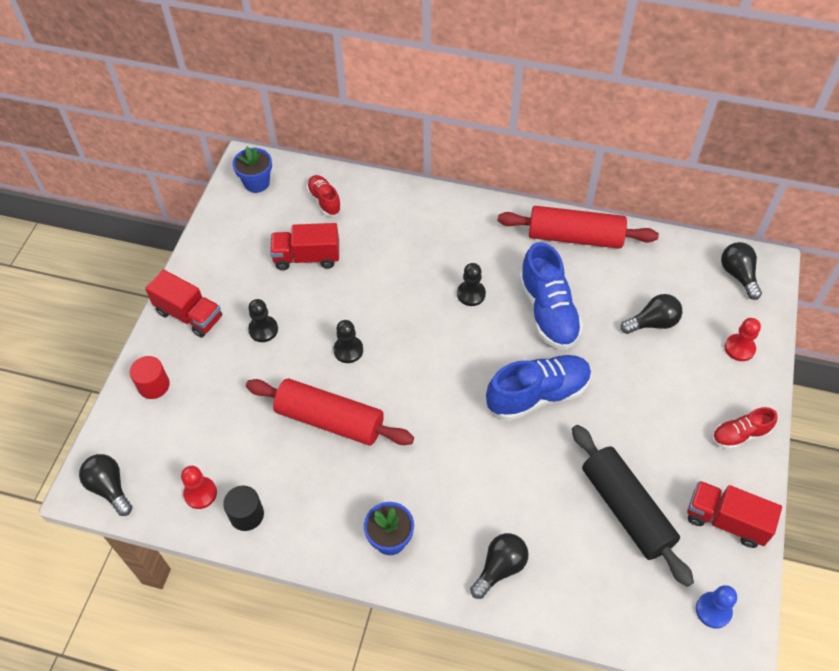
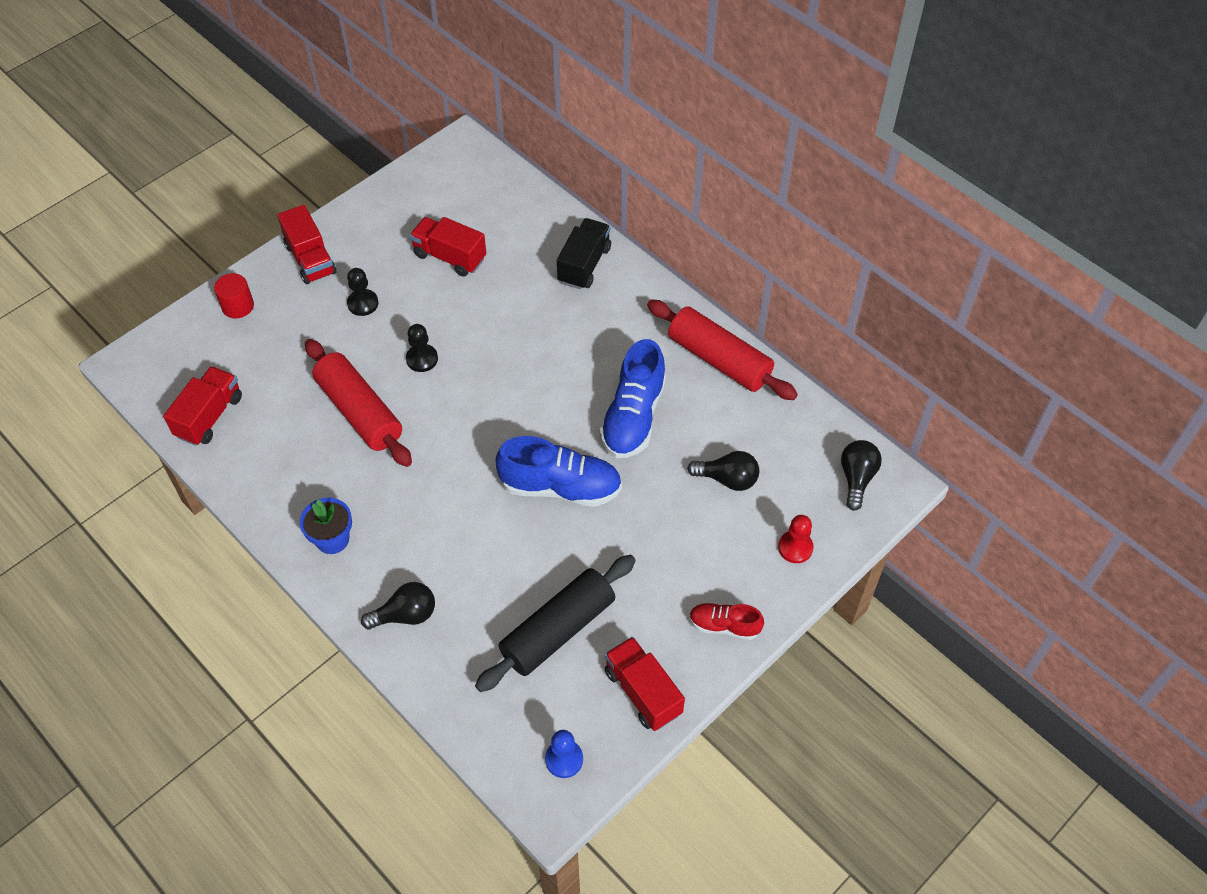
camera: 30 degrees right, 0 degrees up
(110, 488) = (143, 373): black light bulb -> none
(200, 493) = (209, 416): red pawn -> red truck
(246, 515) = (232, 454): black cylinder -> none
(257, 183) = (457, 165): blue flower pot -> none
(324, 201) = (506, 211): red shoe -> none
(418, 214) = (584, 265): none -> black truck
(471, 294) = (573, 364): black pawn -> none
(626, 509) = (557, 630): black rolling pin -> black rolling pin turned 45 degrees clockwise

